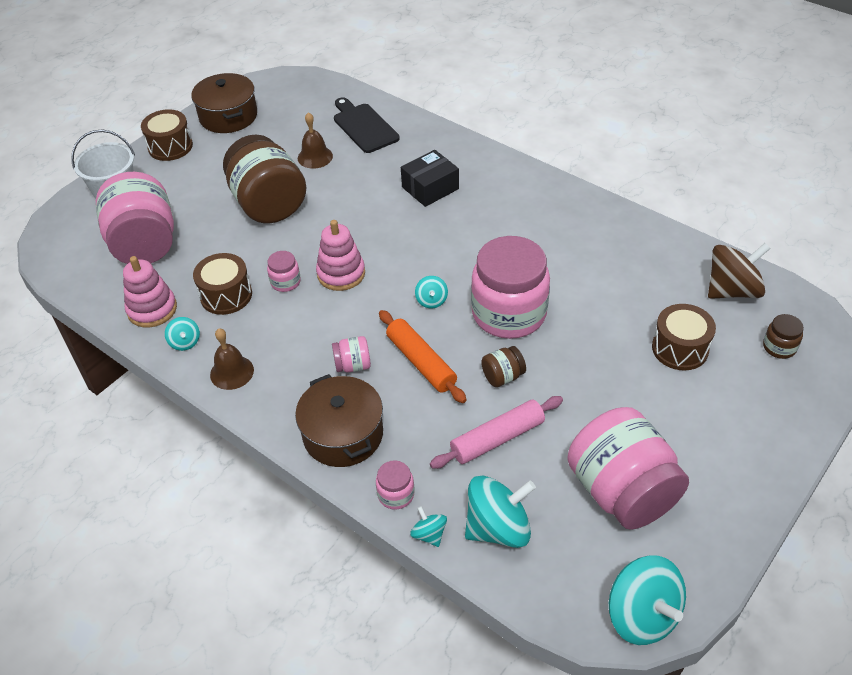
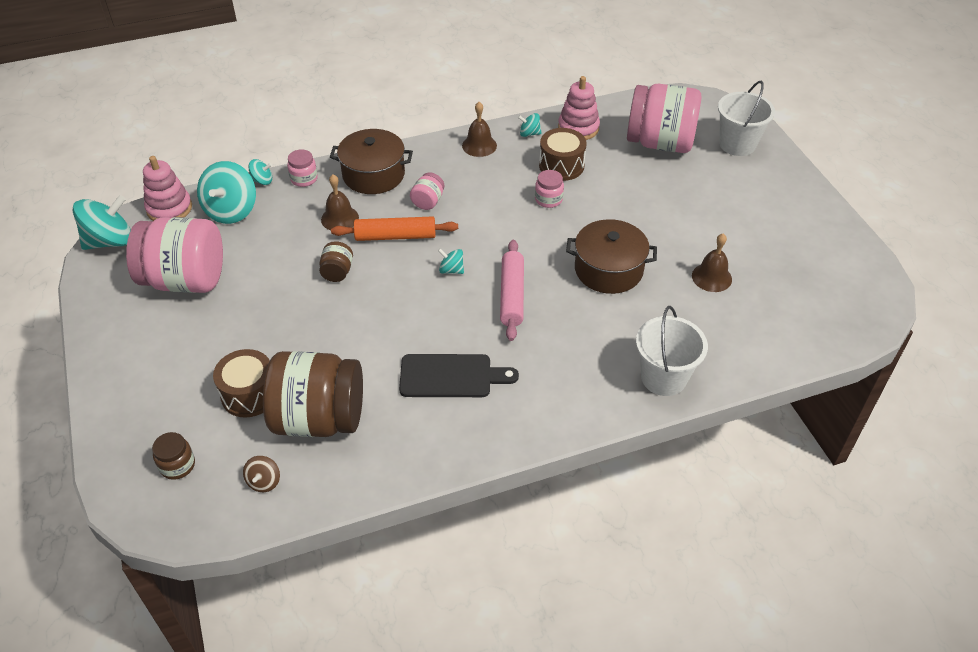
camera: 120 degrees right, 0 degrees up
(170, 146) = (796, 192): brown drum -> none
(228, 116) = (827, 243): brown pot -> brown pot (608, 270)
(269, 204) = (658, 223): brown jar -> brown jar (319, 418)
(341, 274) = (530, 232): pink stacking toy -> pink stacking toy (169, 208)
(364, 126) = (742, 333): black cutting board -> black cutting board (451, 376)
(430, 188) = (598, 337): black box -> none
(431, 421) = (340, 218): none -> brown bell
(440, 146) = (663, 377): none -> white bucket
(497, 438) = (291, 242): pink rolling pin -> pink rolling pin (512, 295)
(509, 314) = (393, 308): pink jar -> none
(642, 615) = (110, 241): turquoise spinning top -> turquoise spinning top turned 150 degrees clockwise
(732, 290) = (264, 481): brown spinning top -> brown spinning top, size x0.49

